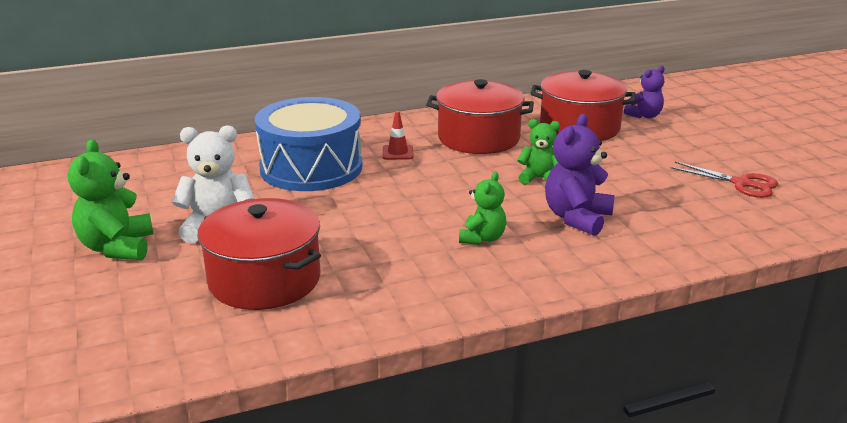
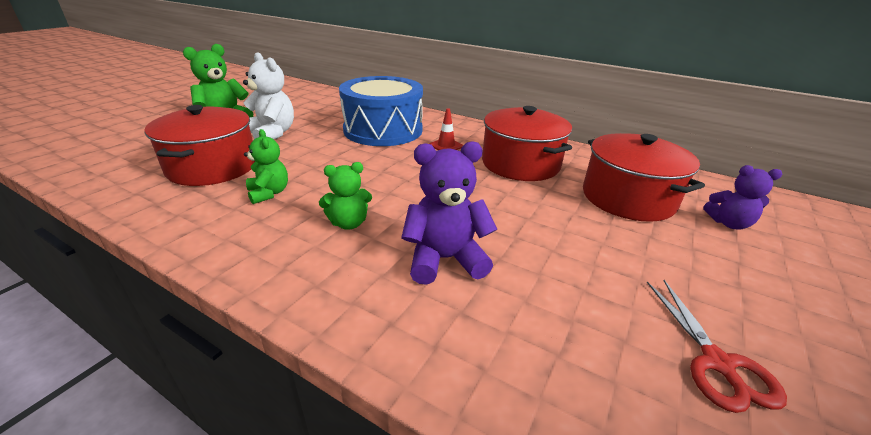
camera: 50 degrees right, 5 degrees up
(539, 178) = (494, 212): green teddy bear -> green teddy bear (269, 193)

